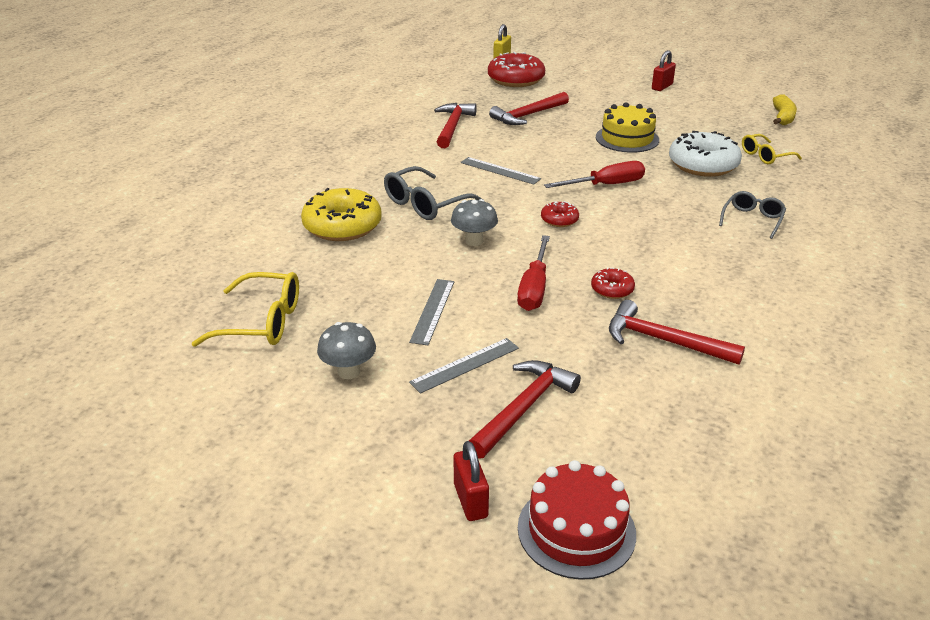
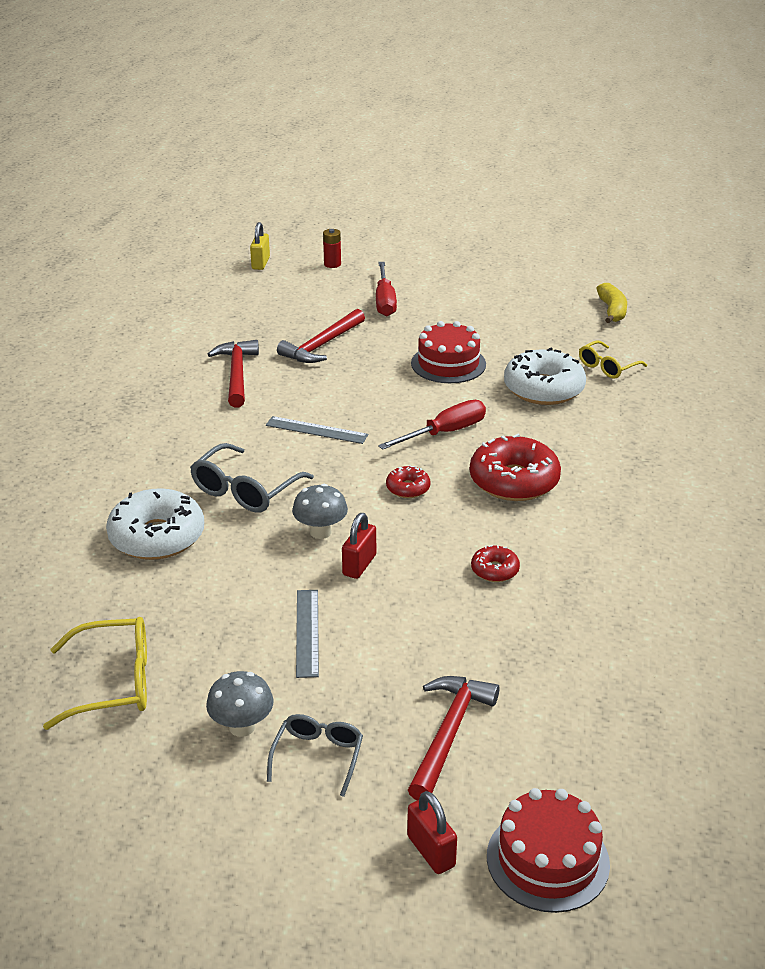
camera: 15 degrees left, 0 degrees up
(342, 226) = (157, 537): yellow donut -> white donut
(465, 365) = (368, 694): grey ruler -> none
(516, 79) = (289, 293): red donut -> red donut (514, 481)
(534, 288) = (410, 583): red screwdriver -> red screwdriver (385, 301)
(558, 64) = (332, 264): none -> red battery
(627, 138) = (448, 364): yellow cake -> red cake
(662, 87) = (465, 283): red padlock -> red padlock (359, 565)
(664, 341) = (568, 624): red hammer -> none
(752, 219) = (616, 455): grey glasses -> grey glasses (318, 756)

